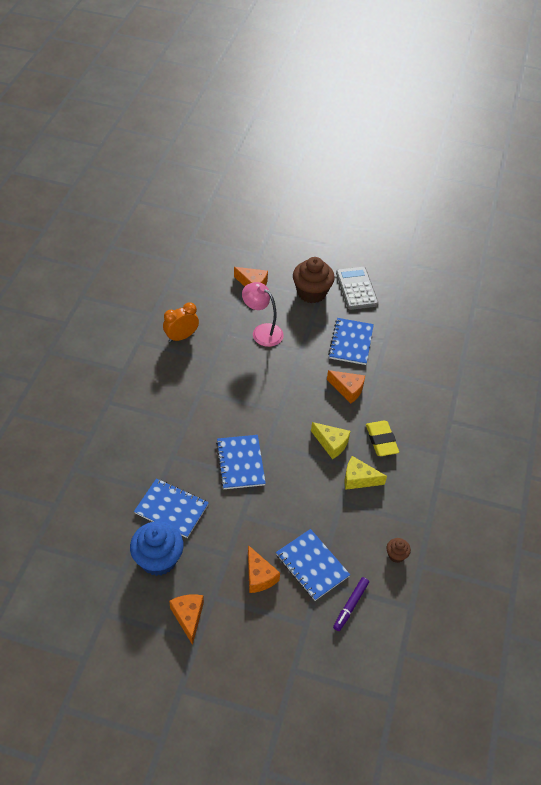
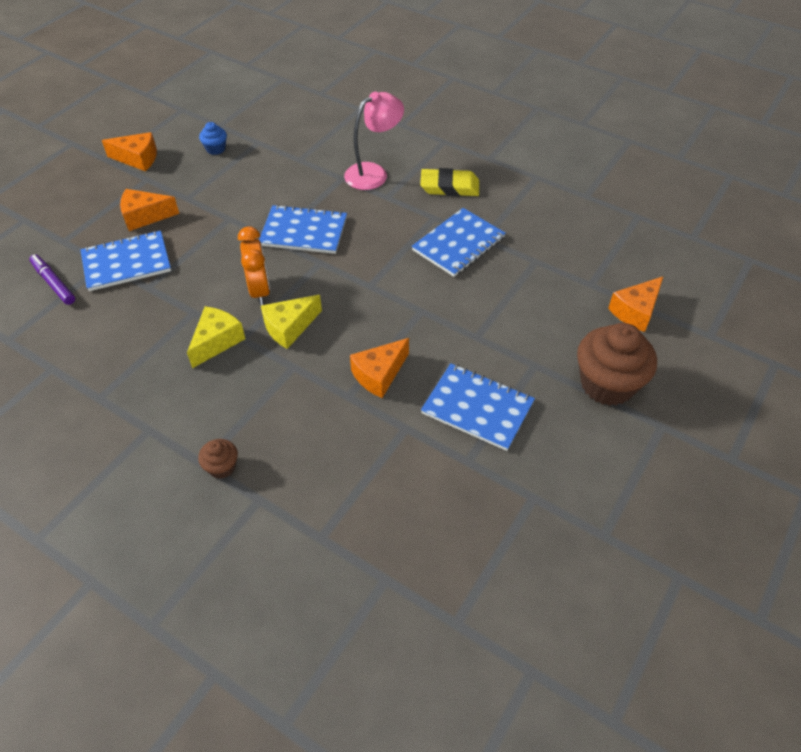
camera: 110 degrees right, 0 degrees up
(158, 559) = (216, 149): blue cupcake -> blue cupcake, size x0.47
(171, 509) = (271, 167): blue notebook -> blue notebook (458, 244)
(181, 337) = (536, 215): orange clock -> orange clock (259, 290)
(262, 331) = (528, 300): pink lamp -> pink lamp (374, 173)
(356, 288) = (610, 456): grey calculator -> none
(381, 440) = (266, 388): yellow eraser -> yellow eraser (449, 187)
(396, 555) = (83, 347): brown cupcake -> brown cupcake (222, 467)

